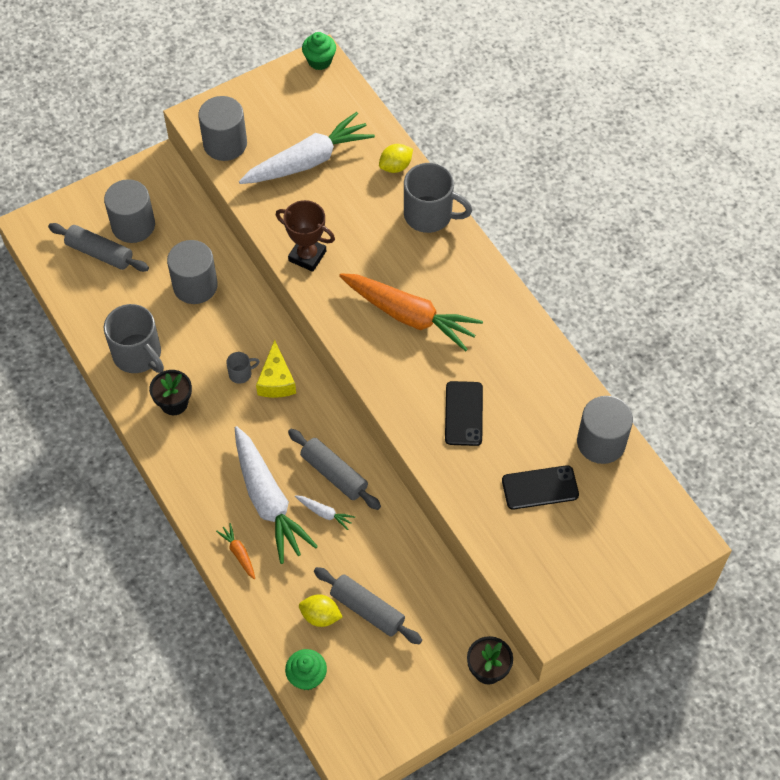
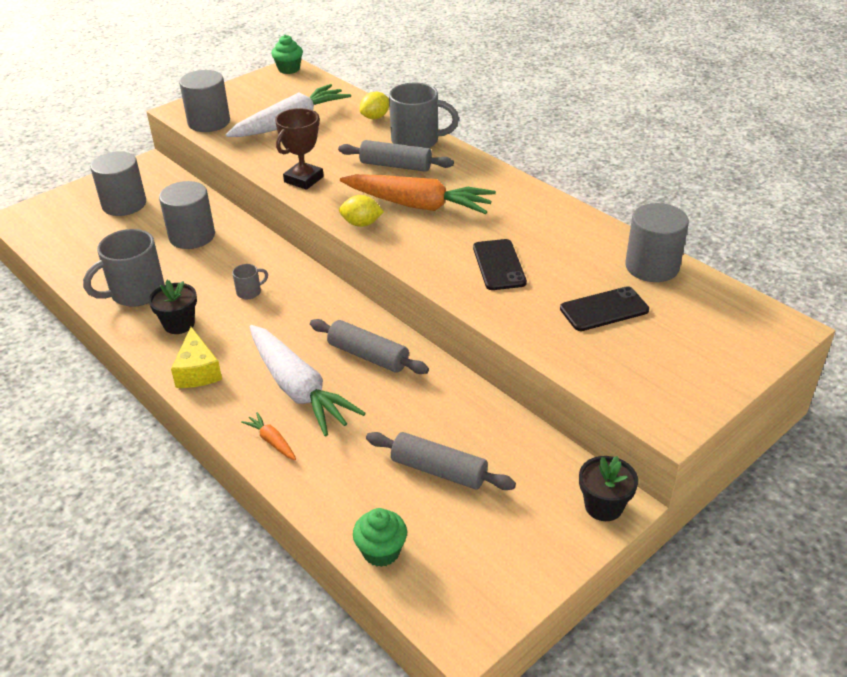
camera: 10 degrees left, 20 degrees down
(100, 253) = (90, 226): grey rolling pin -> grey rolling pin (396, 165)
(138, 355) = (136, 293): grey mug -> grey mug turned 105 degrees clockwise
(276, 380) = (288, 292): yellow cheese -> yellow cheese (197, 371)
(307, 256) = (303, 179): brown trophy -> brown trophy turned 75 degrees counterclockwise
(320, 616) = (383, 486): yellow lemon -> yellow lemon (361, 224)
(324, 513) = (366, 390): white carrot -> none

